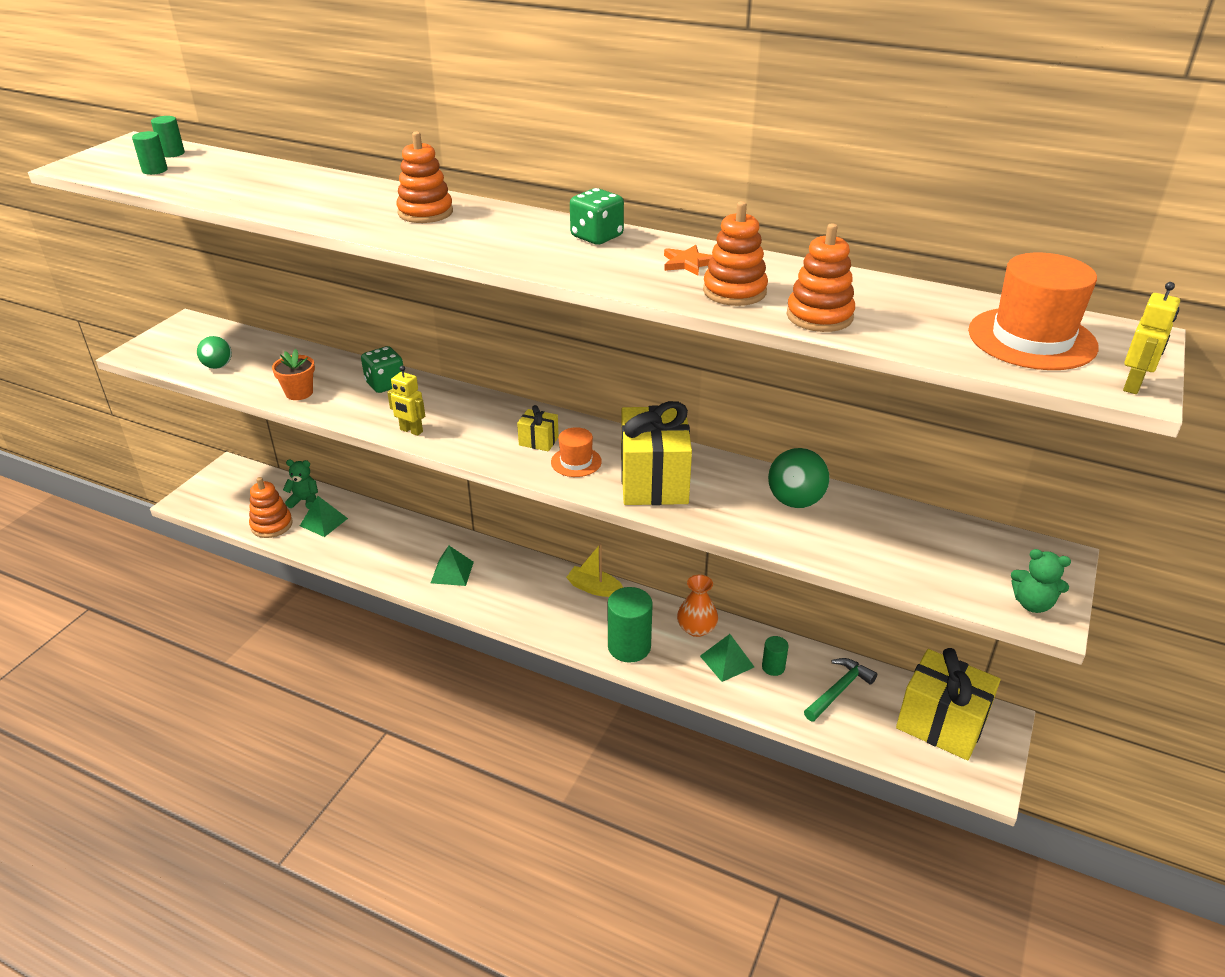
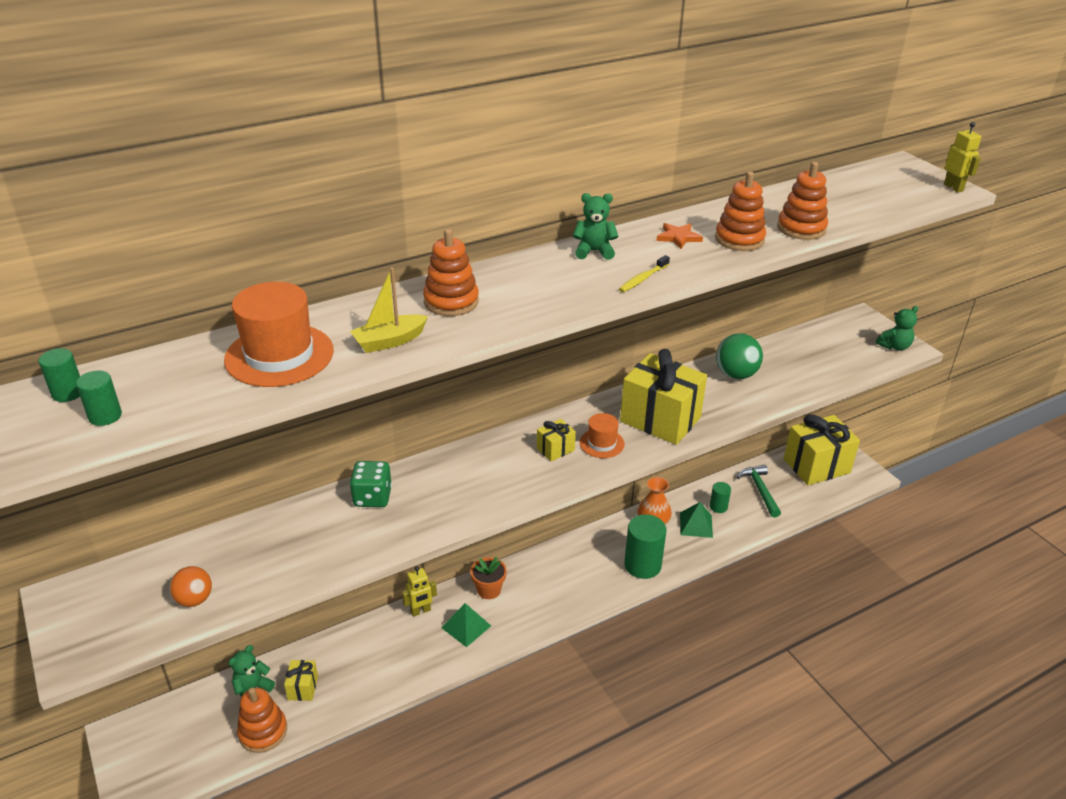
camera: 55 degrees left, 0 degrees up
(218, 366) = (194, 599): green ball -> orange ball
(299, 393) = (321, 557): orange flower pot -> orange flower pot (489, 590)
(323, 522) = (303, 688): green pyramid -> yellow gift
(411, 431) = (467, 510): yellow robot -> yellow robot (420, 611)
(574, 270) = (642, 279): none -> yellow toothbrush
(594, 588) = (565, 552): yellow boat -> yellow boat (389, 341)
(597, 237) = (594, 251): green dice -> green teddy bear
(1032, 339) = (883, 187): orange hat -> orange hat (279, 355)

